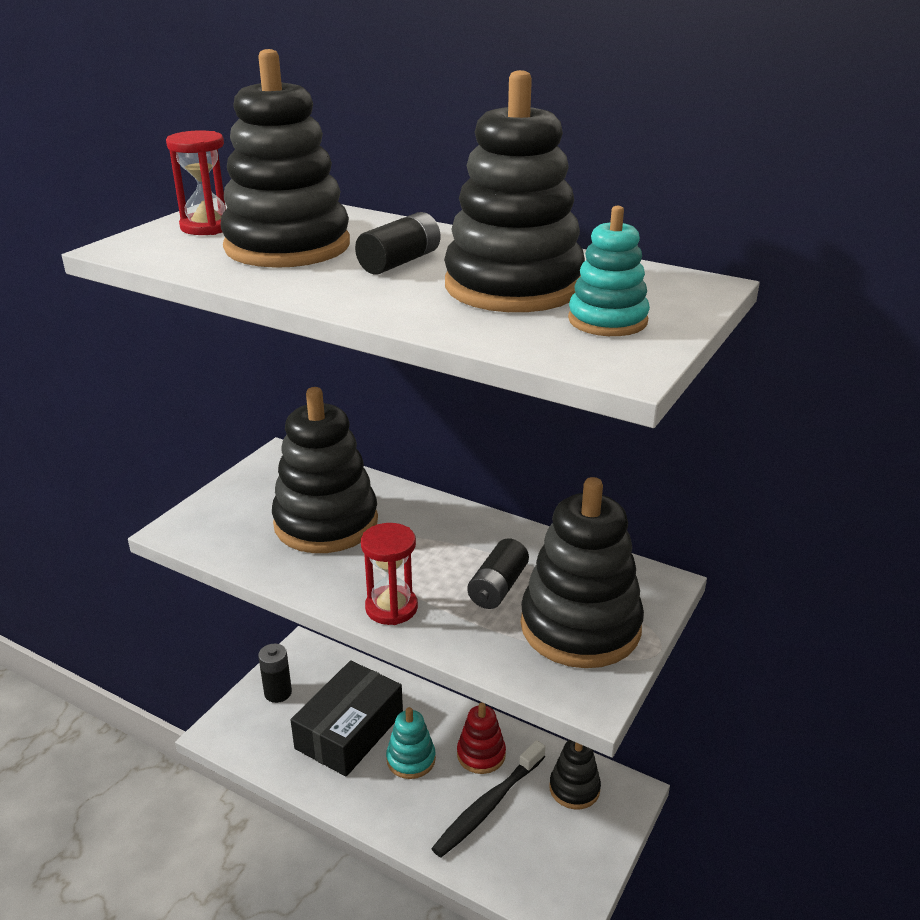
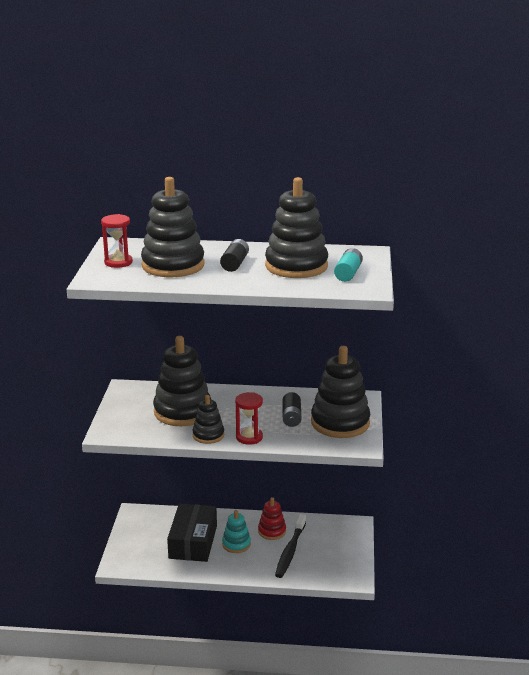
camera: 25 degrees left, 5 degrees down
(278, 693) = (137, 537): black battery -> none
(574, 788) = (328, 531): black stacking toy -> black stacking toy (208, 435)
(607, 320) = (348, 273): turquoise stacking toy -> turquoise battery

